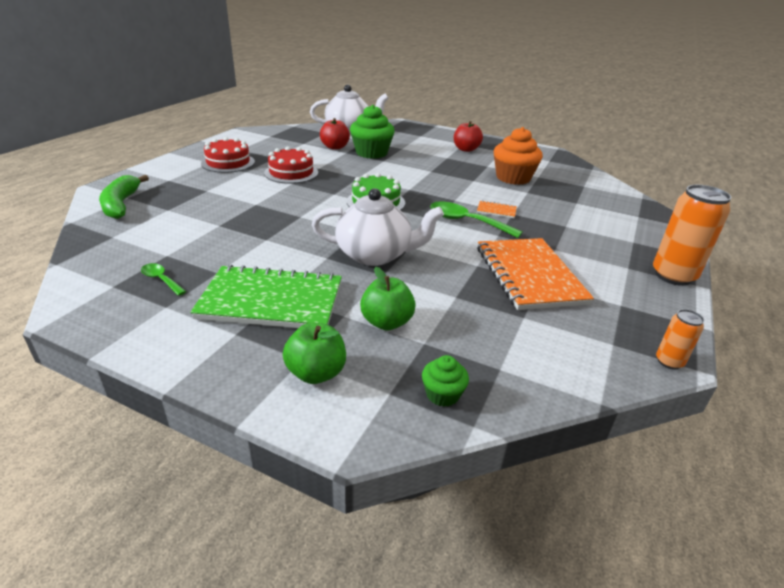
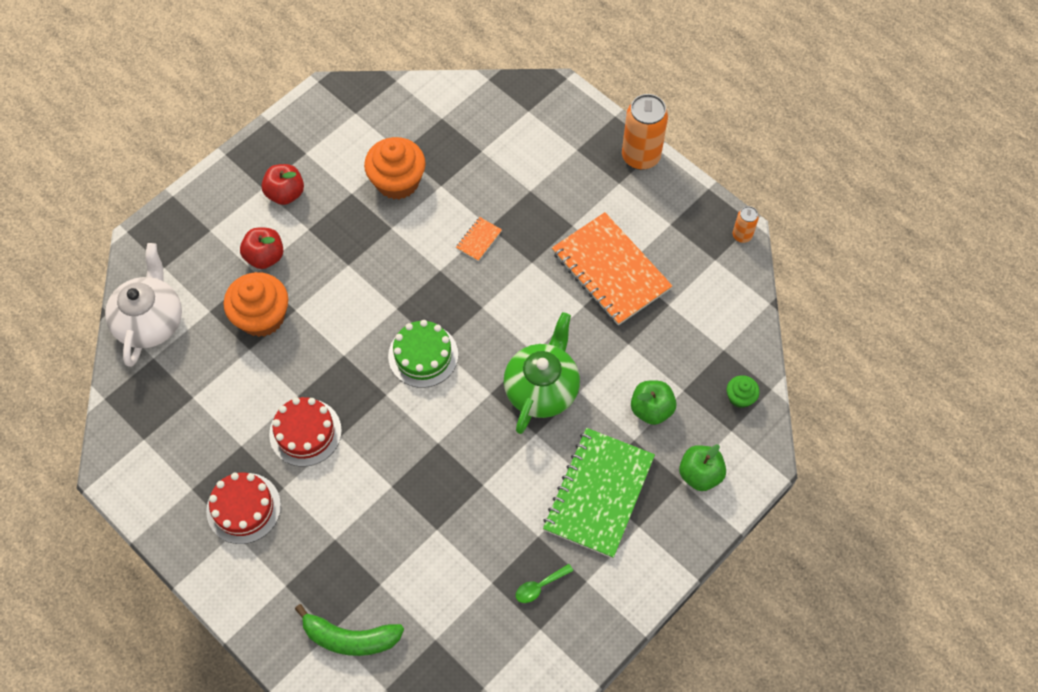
camera: 70 degrees left, 30 degrees up
(335, 147) = (224, 359): red apple -> red apple (265, 257)
(371, 153) = (262, 317): green cupcake -> orange cupcake
(375, 255) = (542, 389): white teapot -> green teapot
(467, 222) = (496, 280): green spoon -> none
(529, 275) = (611, 270): orange notebook -> orange notebook turned 45 degrees clockwise

